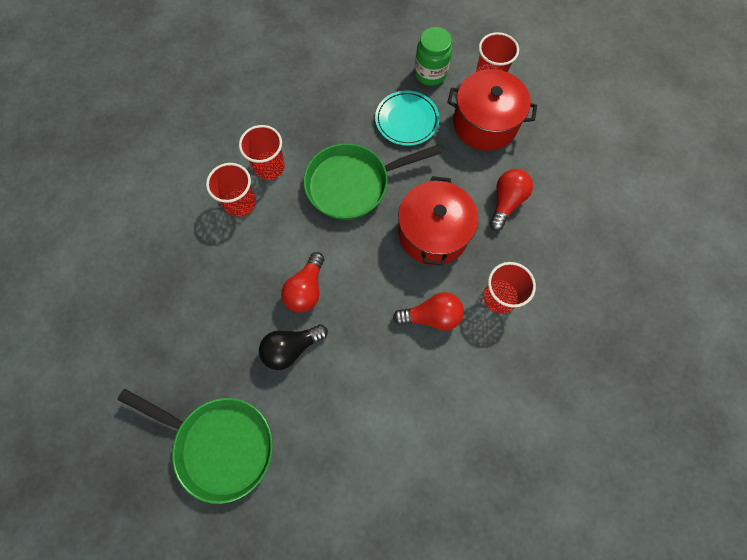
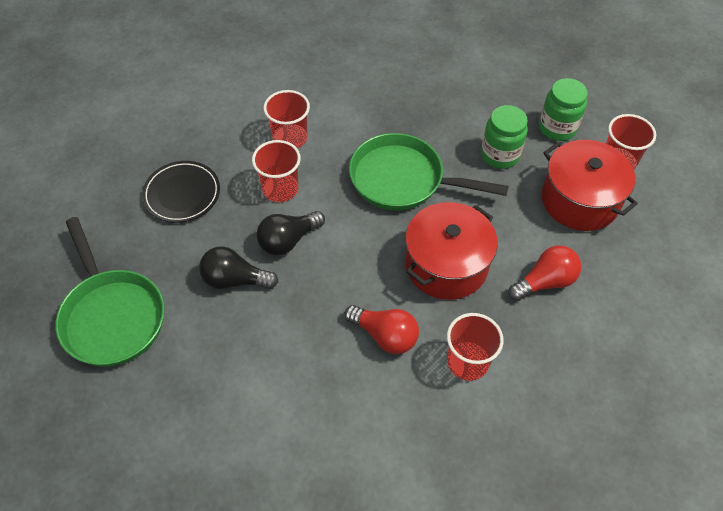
camera: 35 degrees right, 15 degrees down
(191, 306) = (182, 194): none -> black plate
(269, 166) = (339, 124): red cup -> red cup (280, 189)
(306, 289) = (288, 240): red light bulb -> black light bulb
(406, 120) = (500, 155): turquoise plate -> green jar

